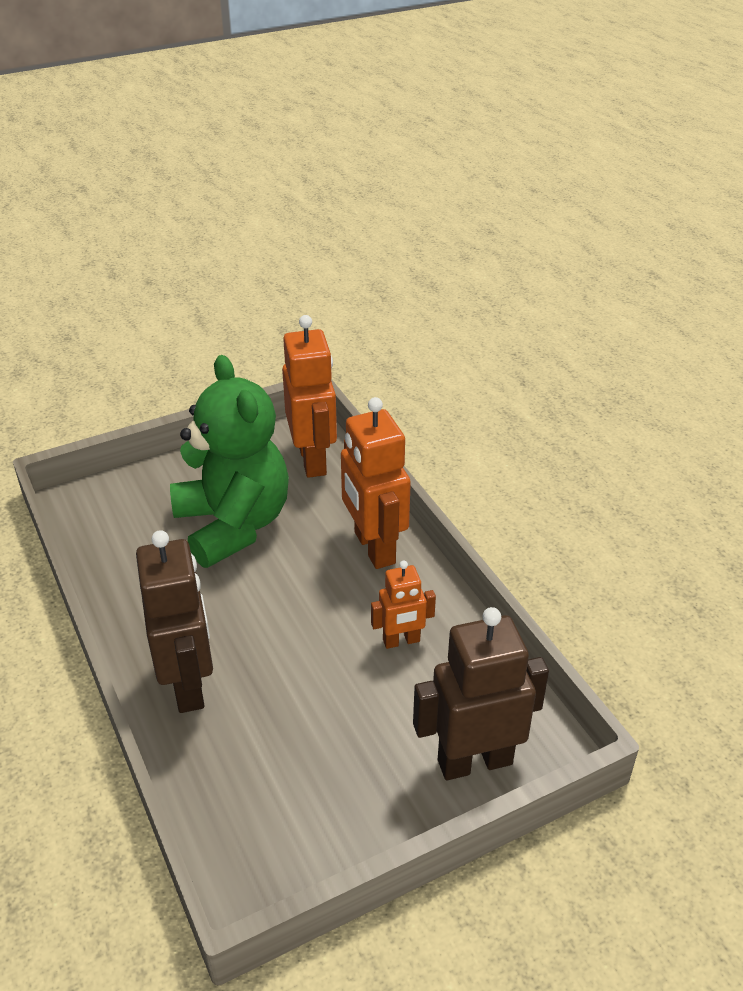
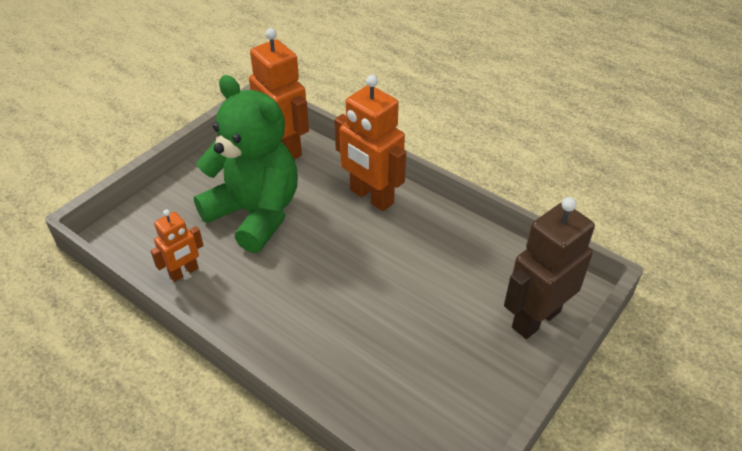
camera: 25 degrees left, 5 degrees up
(189, 685) = (301, 344): brown robot -> none
(401, 641) = (433, 255): orange robot -> orange robot (184, 272)

